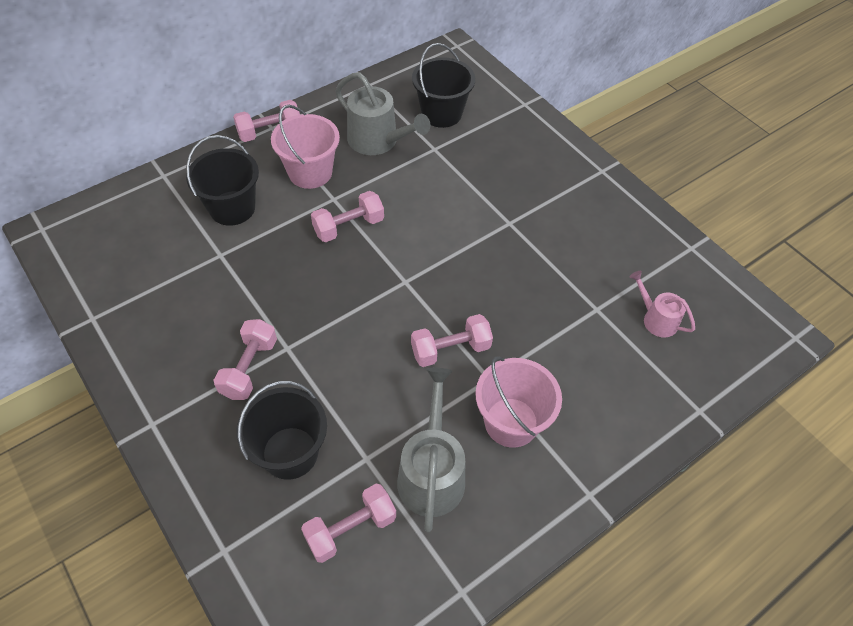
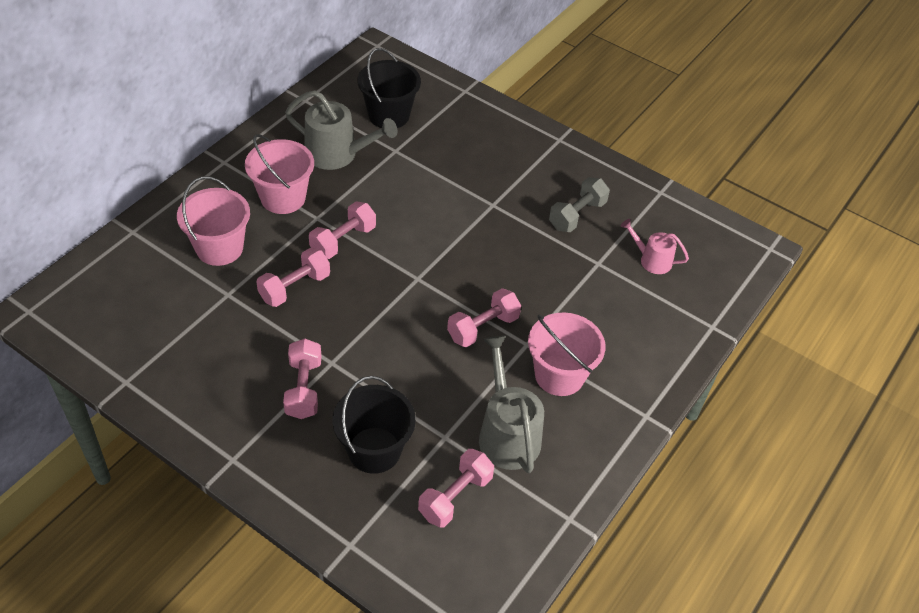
camera: 20 degrees left, 5 degrees down
(232, 208) = (219, 248): black bucket -> pink bucket
(270, 132) = (224, 166): pink dumbbell -> pink dumbbell (295, 287)
(592, 253) = (577, 215): none -> grey dumbbell

